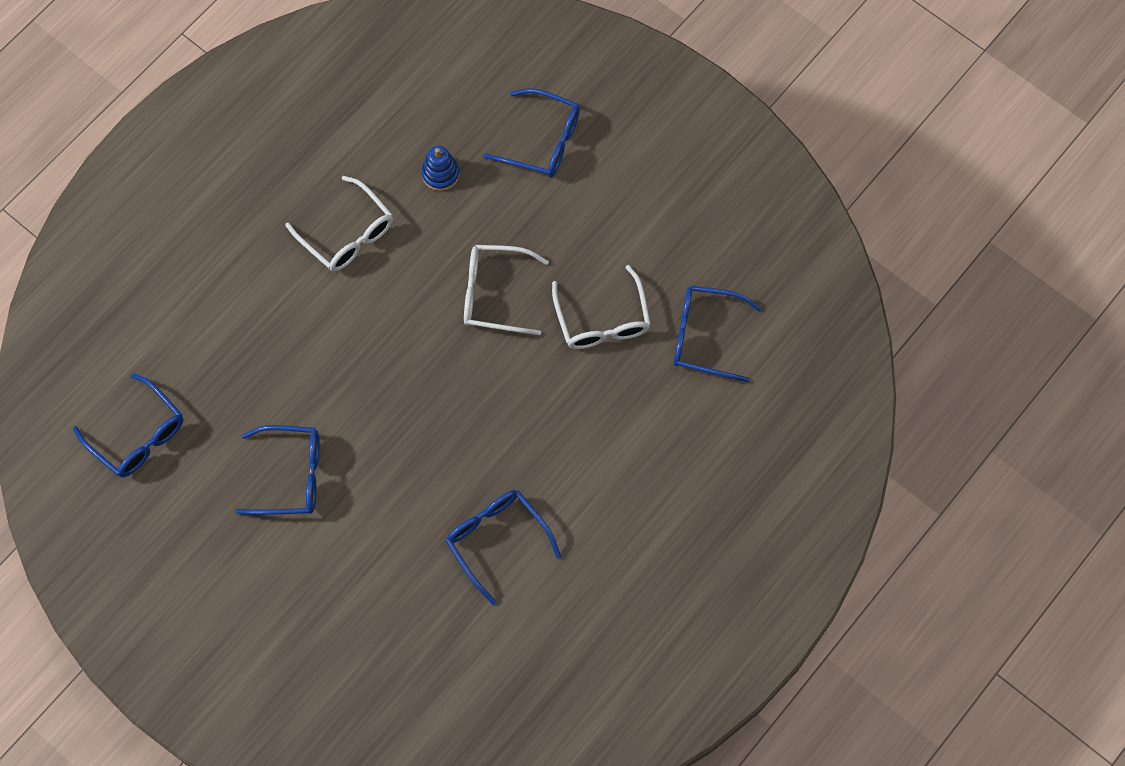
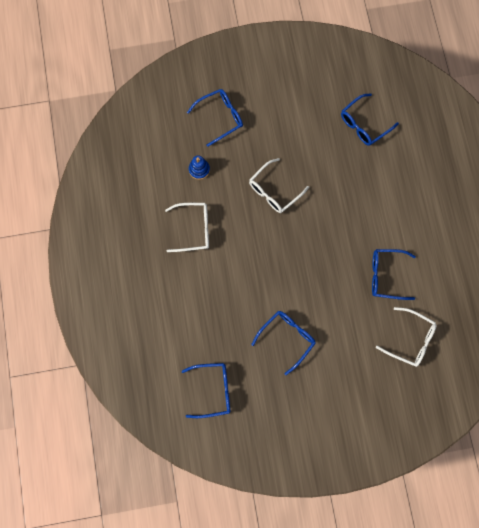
camera: 50 degrees left, 5 degrees up
(602, 320) = (323, 158): white glasses -> white glasses (411, 340)

